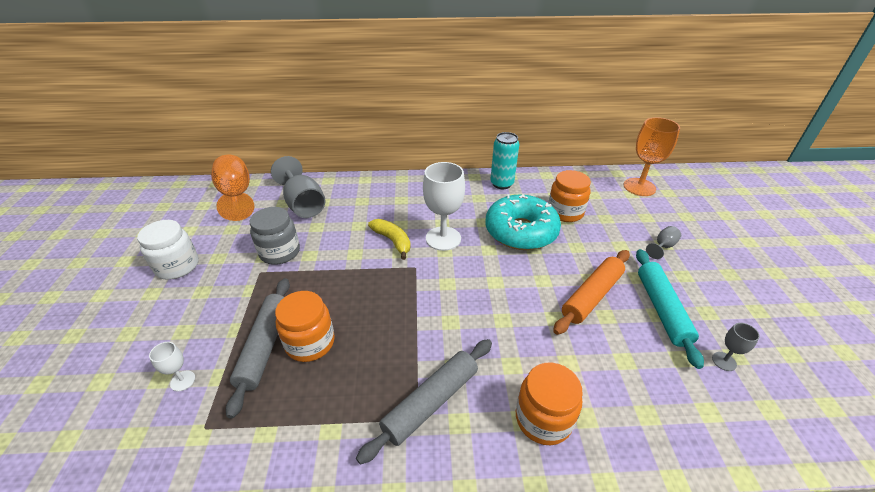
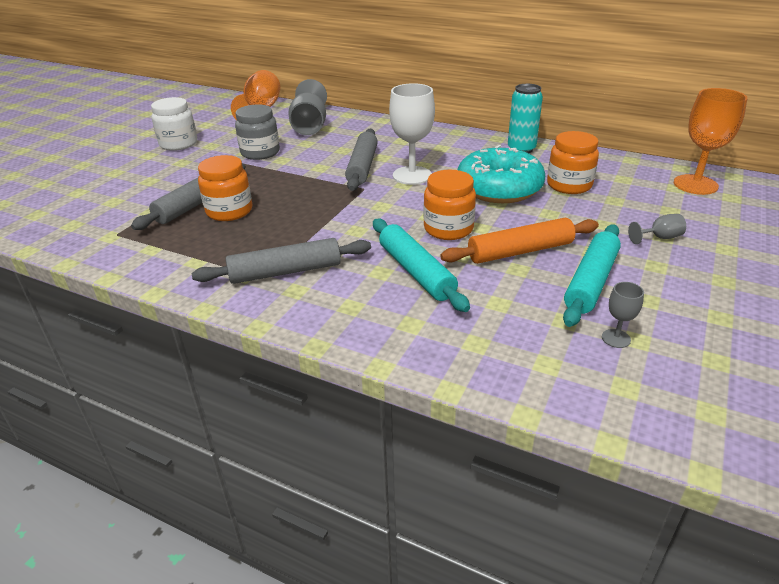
camera: 30 degrees right, 5 degrees down
(183, 381) = (125, 206): white goblet -> none
(393, 241) = (362, 167): yellow banana -> grey rolling pin
(539, 352) = (416, 272): none -> turquoise rolling pin
(543, 419) = (370, 312): orange jar -> orange jar (448, 229)

